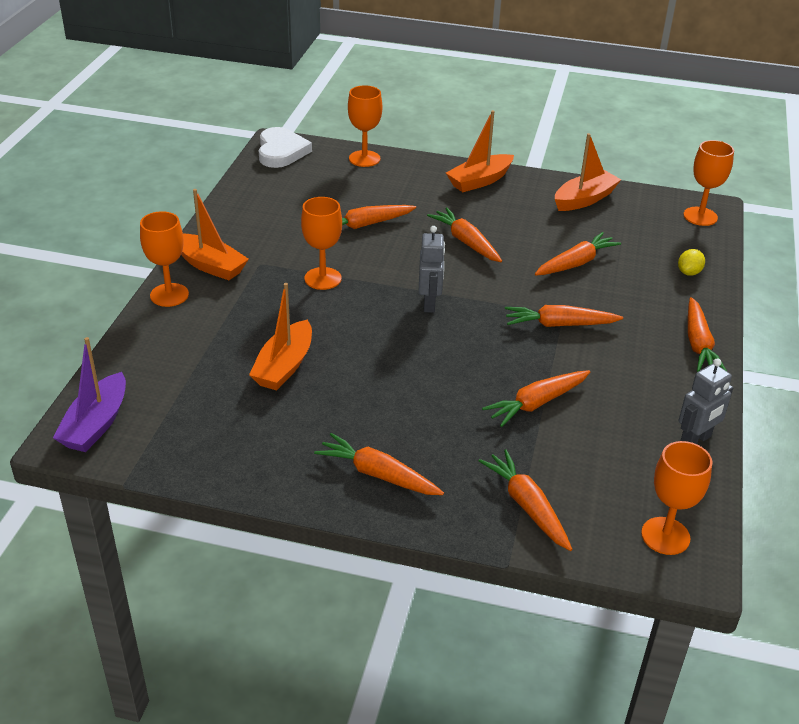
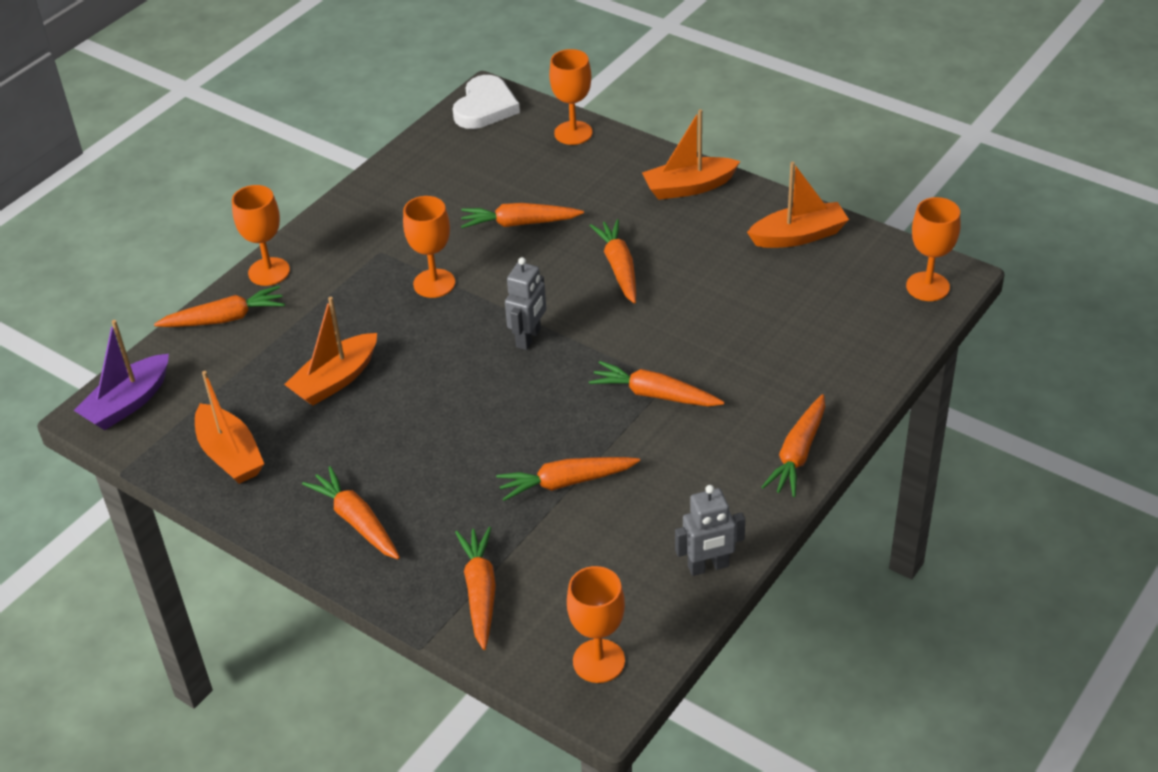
camera: 25 degrees right, 5 degrees up
(210, 265) = (328, 244): orange boat -> orange boat (230, 455)
(576, 263) = (728, 320): orange carrot -> orange carrot (225, 318)
(689, 272) = (855, 360): yellow lemon -> none

